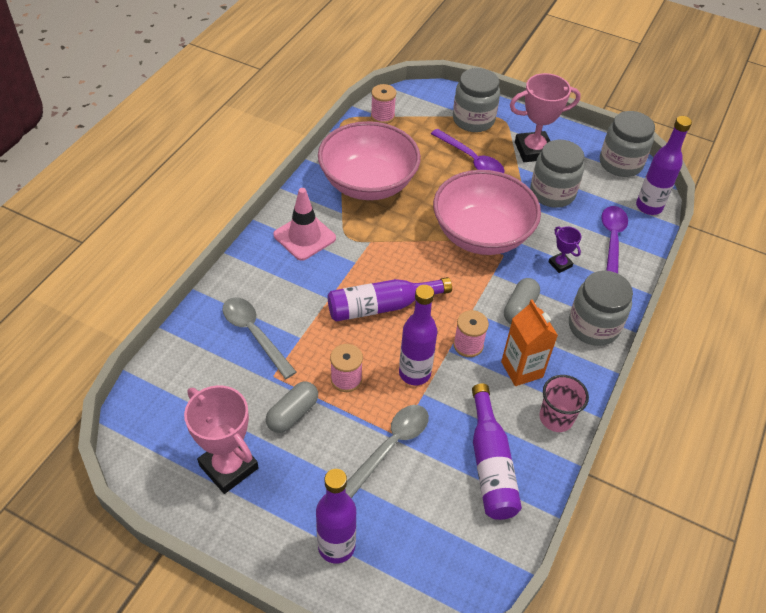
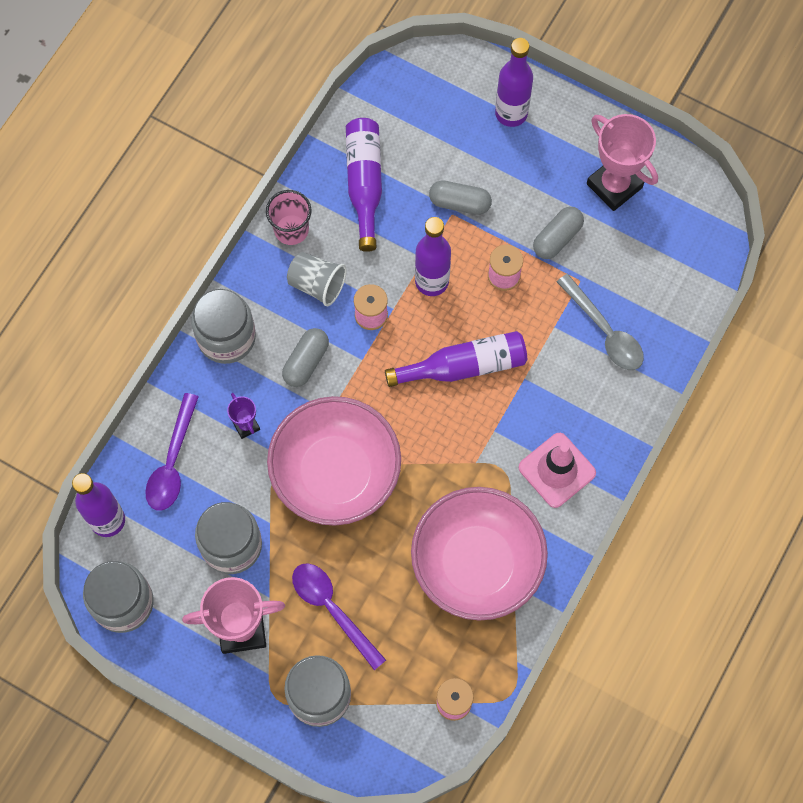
camera: 175 degrees left, 20 degrees up
(391, 446) = (460, 203): grey spoon -> grey capsule
(521, 369) = (317, 284): orange carton -> grey cup

